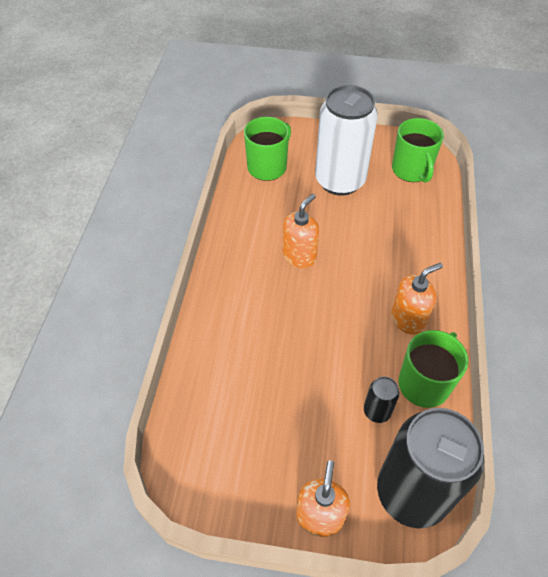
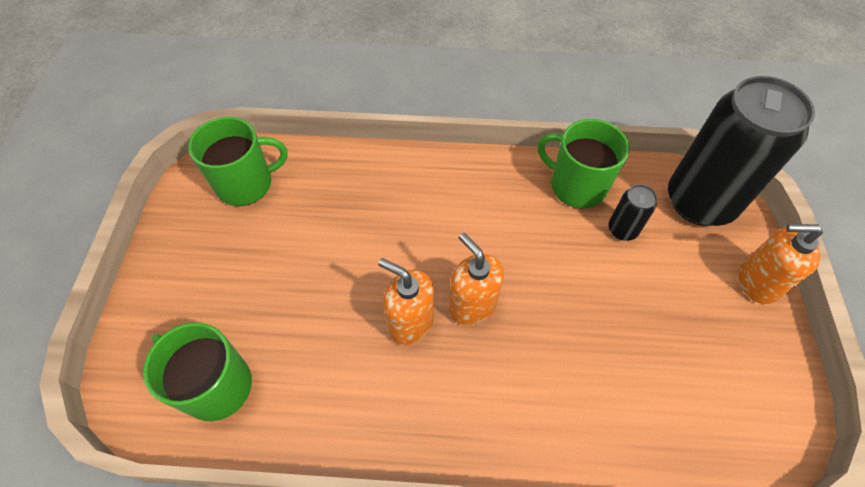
camera: 95 degrees left, 5 degrees up
(340, 181) = (259, 273): white can -> none
(407, 319) = (497, 197): orange soap dispenser -> orange soap dispenser (472, 305)

